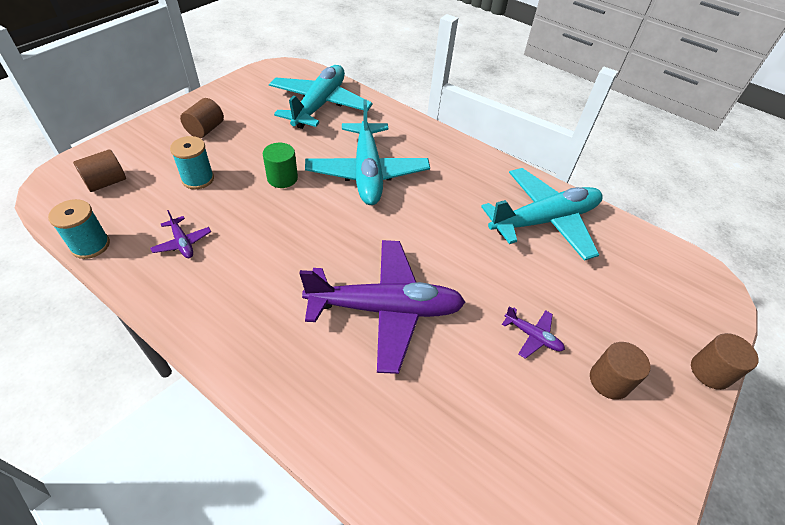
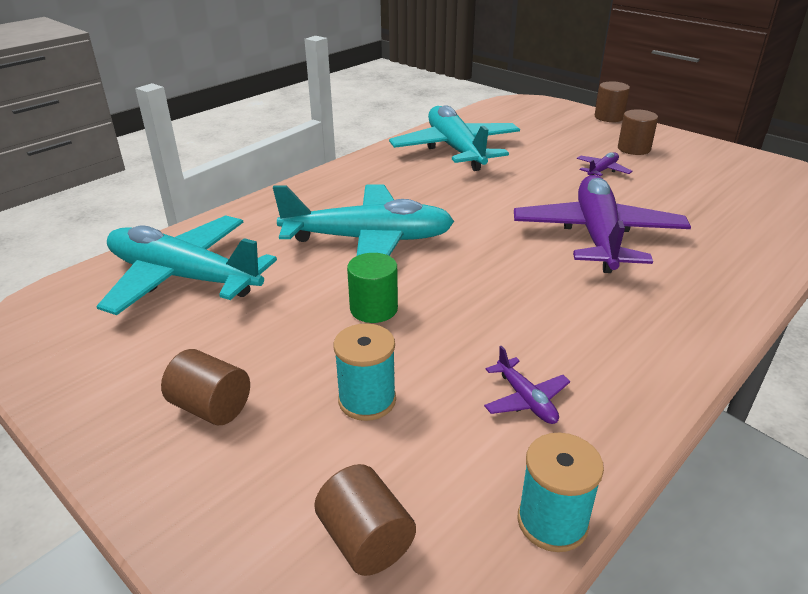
camera: 80 degrees left, 15 degrees down
(182, 243) = (526, 399): purple plane -> purple plane turned 90 degrees clockwise

